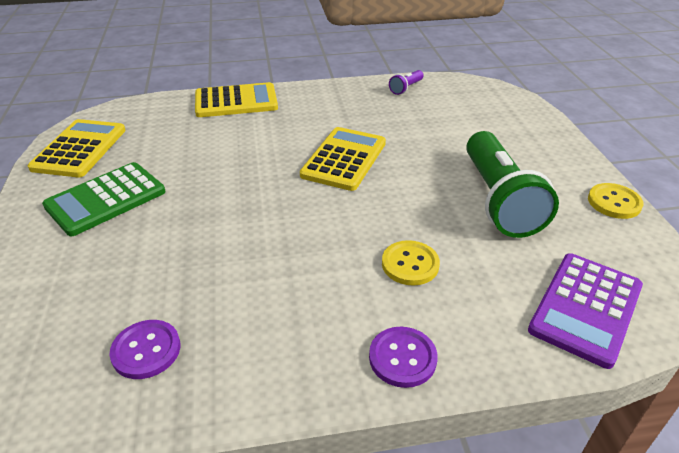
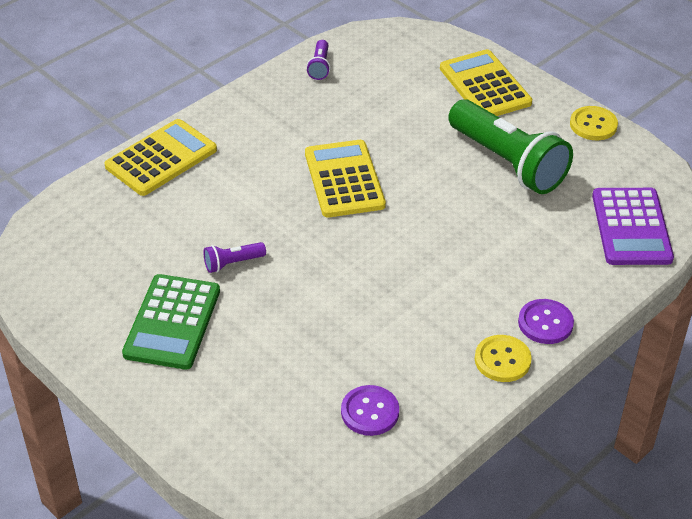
camera: 35 degrees left, 5 degrees up
(80, 149) = (68, 287): yellow calculator -> yellow calculator (485, 86)
(196, 179) = (232, 263): none -> purple flashlight
(410, 264) = (490, 253): yellow button -> yellow button (502, 360)

